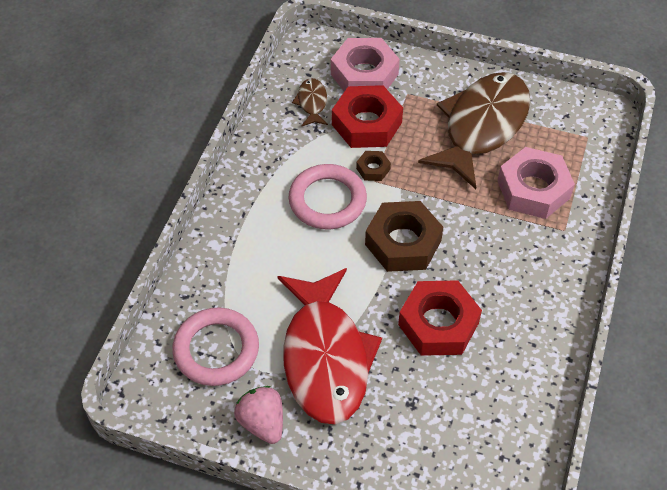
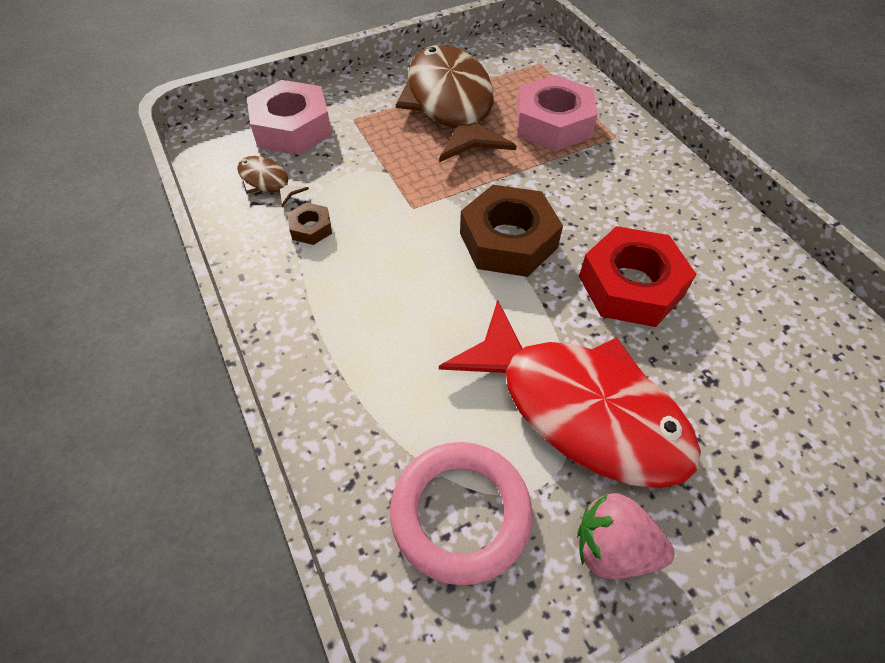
camera: 45 degrees left, 0 degrees up
(327, 200) = (390, 256): pink ring -> none
(367, 123) = (345, 165): red nut -> none
(373, 169) = (399, 198): brown nut -> brown nut (311, 228)

